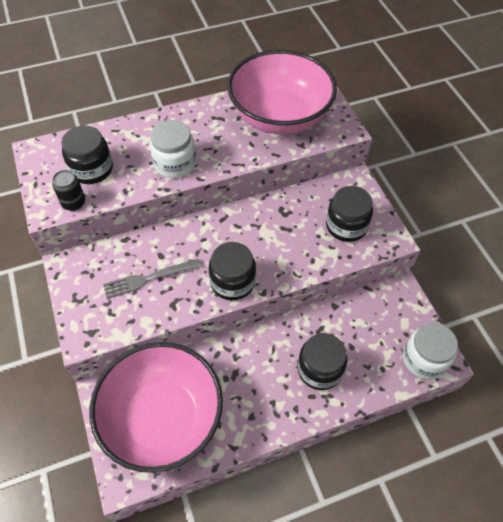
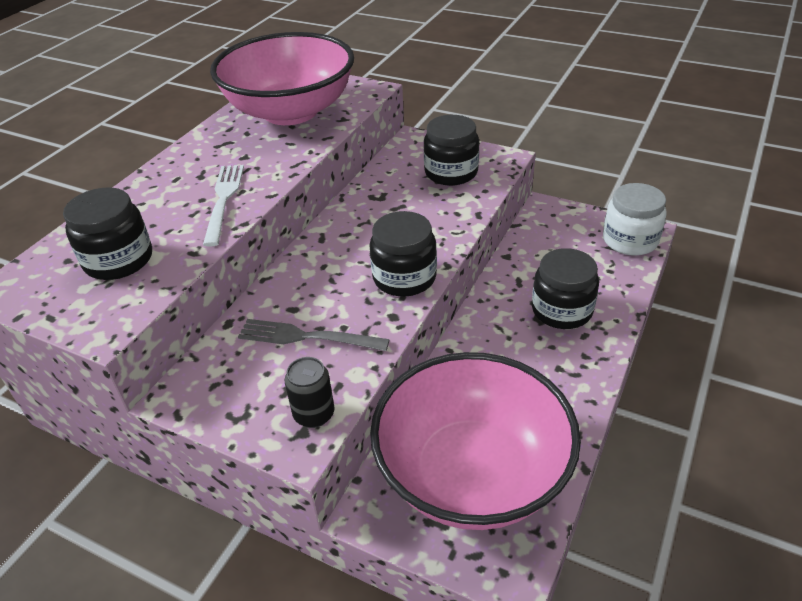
camera: 40 degrees left, 15 degrees down
(74, 203) = (136, 301): black can -> black can (314, 414)
(148, 279) = (306, 337): grey fork -> grey fork turned 75 degrees clockwise
(175, 163) = (223, 199): white jar -> white fork

